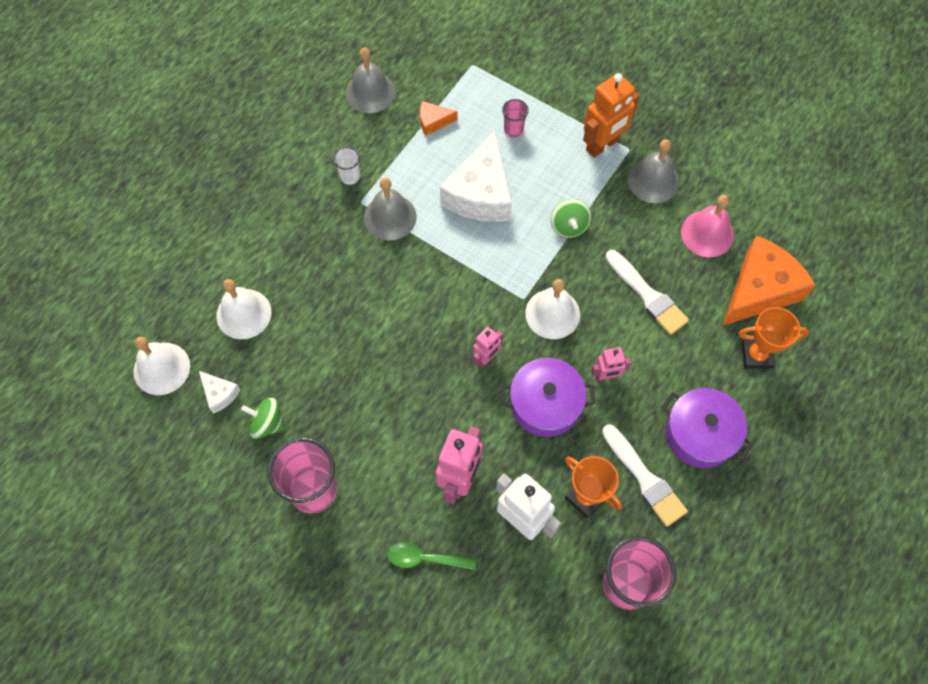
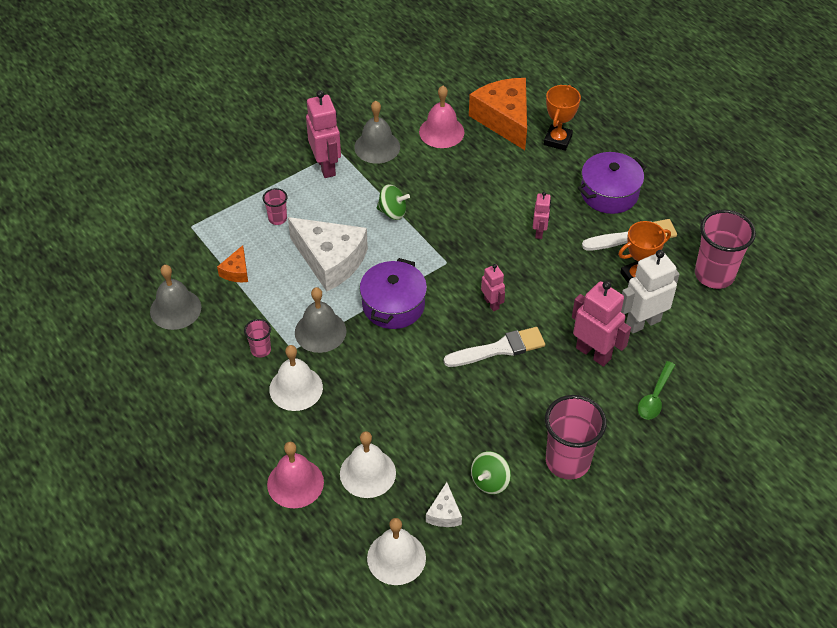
camera: 70 degrees left, 15 degrees down
(215, 259) = (295, 483): none -> pink bell
(220, 394) = (444, 513): white cheese -> white cheese turned 120 degrees clockwise
(350, 176) = (261, 350): white cup -> pink cup
(545, 404) = (548, 277): purple pot -> purple pot (393, 305)
(552, 313) = (469, 248): white bell -> white bell (296, 388)
(603, 145) = (326, 166): orange robot -> pink robot
(647, 295) = (479, 184): white brush -> white brush (499, 349)

